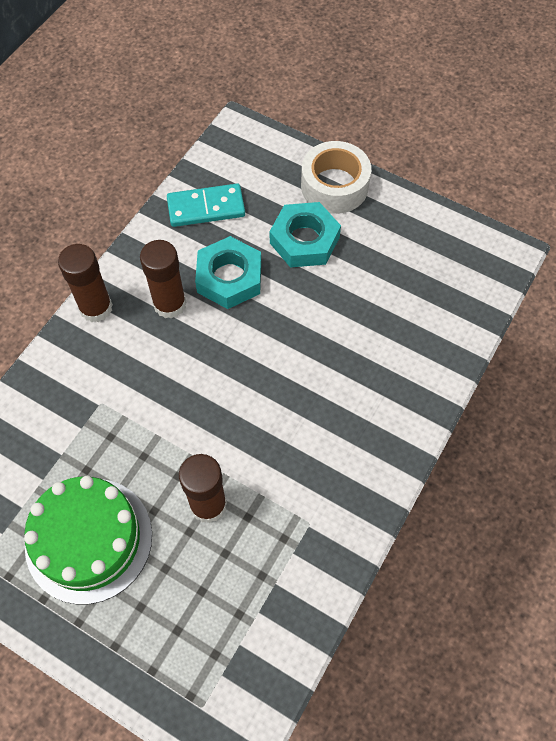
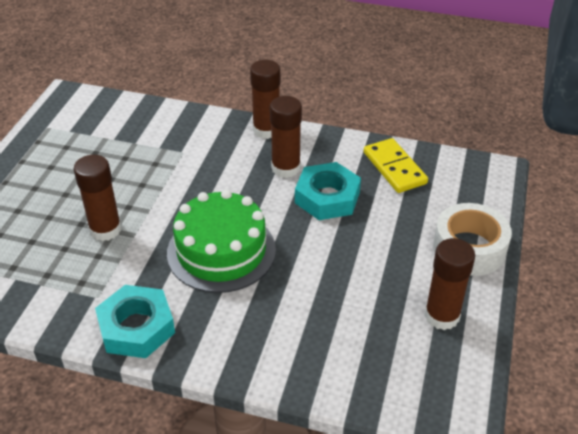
camera: 75 degrees right, 20 degrees down
(89, 539) = (68, 172): green cake -> green cake (221, 251)
(206, 207) = (394, 168): turquoise domino -> yellow domino
(304, 240) = (392, 239): turquoise nut -> turquoise nut (136, 327)
(406, 232) = (442, 316): none -> brown glue stick

